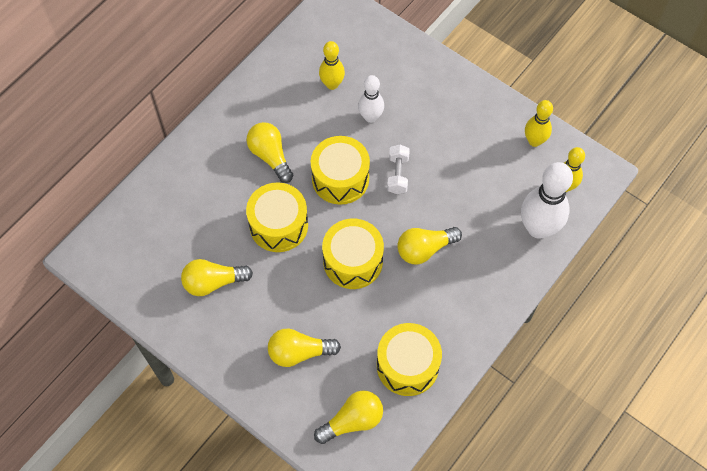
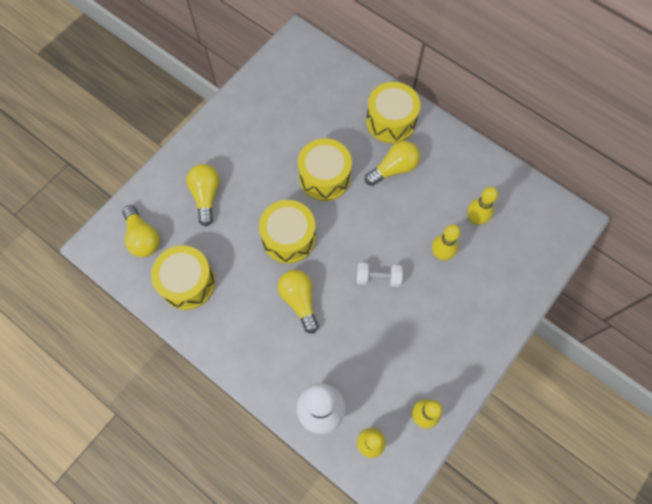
camera: 90 degrees right, 5 degrees up
(213, 282) = (272, 130): yellow light bulb -> none
(340, 178) = (372, 227): yellow drum -> yellow drum (391, 121)
(370, 117) = (441, 254): white bowling pin -> yellow bowling pin

